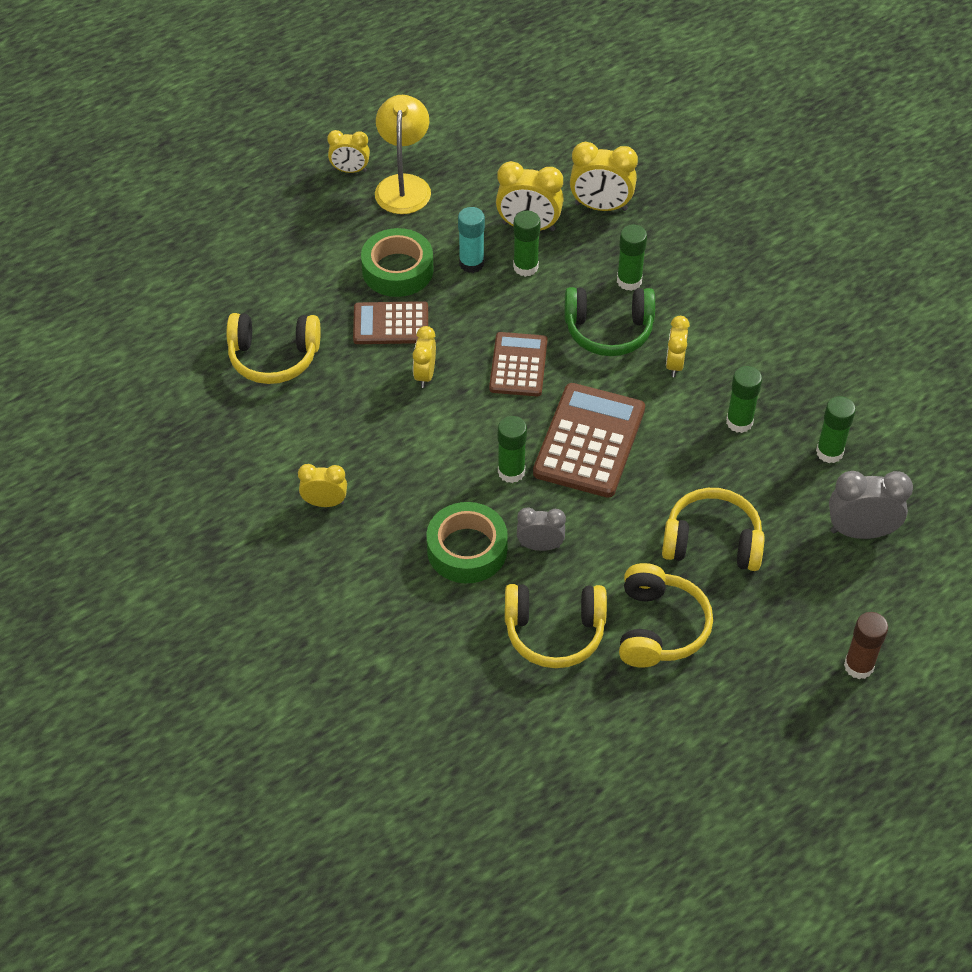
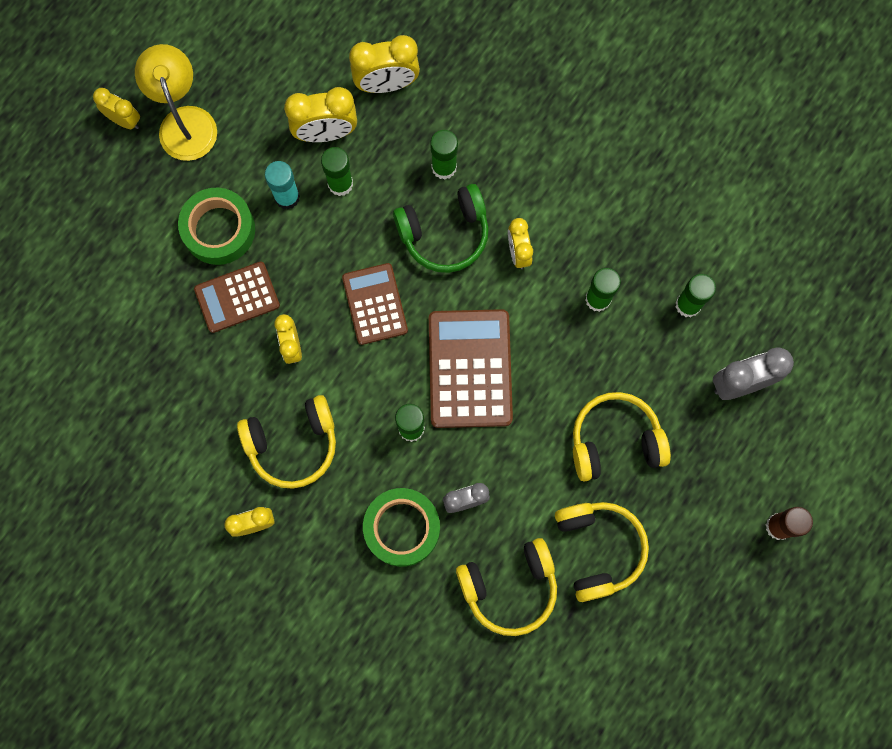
camera: 20 degrees left, 25 degrees up
(273, 357) = (141, 376): yellow headphones -> yellow headphones (293, 444)
(350, 170) = (124, 120): yellow clock -> yellow clock turned 135 degrees counterclockwise

